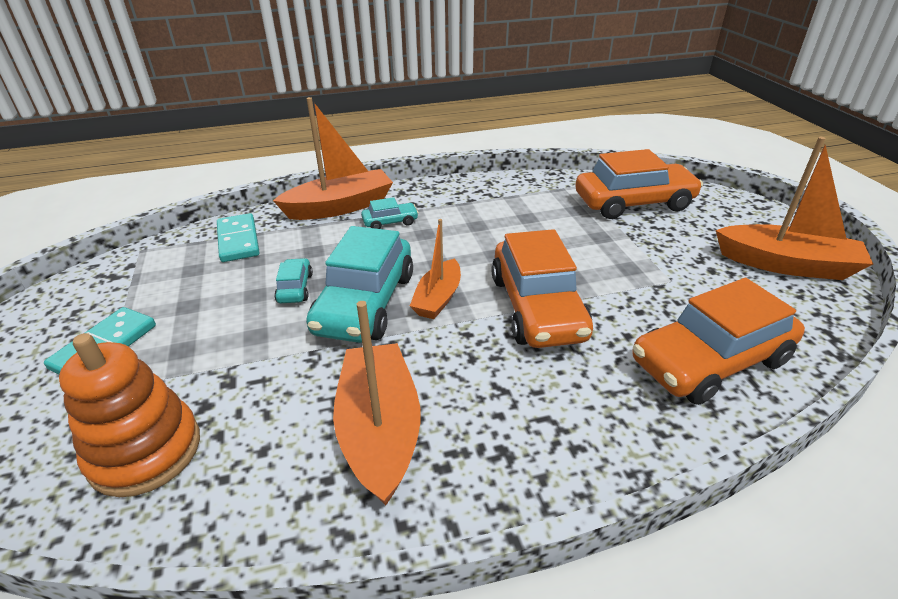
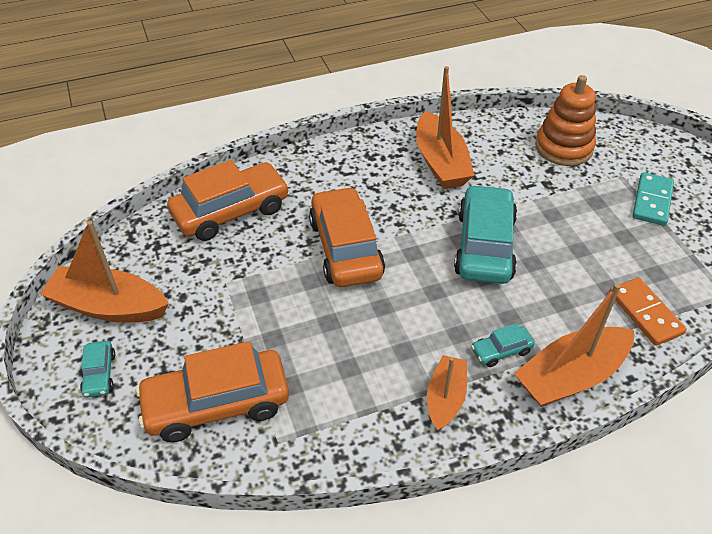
camera: 175 degrees right, 10 degrees up
(238, 240) = (645, 313): turquoise domino -> orange domino
(295, 288) = (550, 257): turquoise car -> turquoise car (99, 374)
(438, 298) = (427, 253): orange boat -> orange boat (445, 398)

